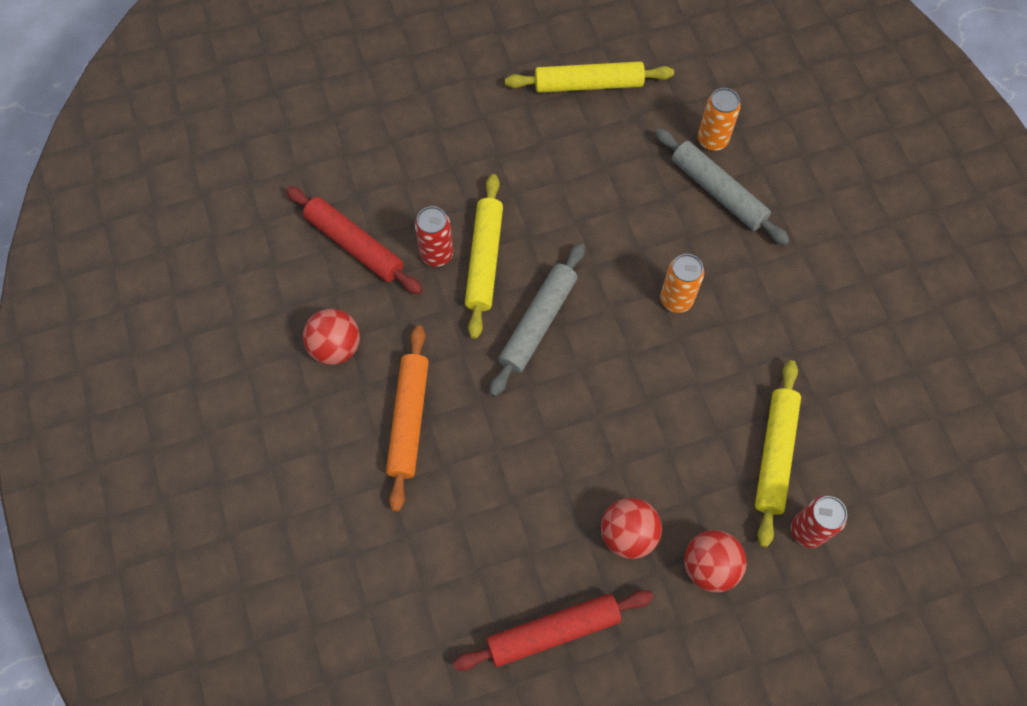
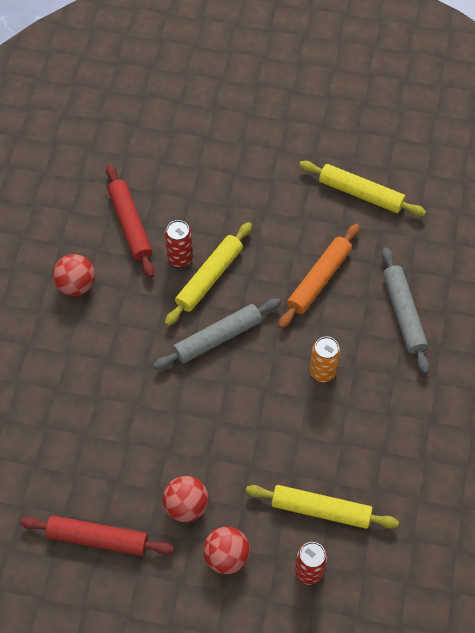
camera: 30 degrees right, 5 degrees down
(409, 419) = (93, 355): orange rolling pin -> orange rolling pin (319, 279)
(712, 140) = (424, 276): orange can -> none
(775, 454) = (321, 510): yellow rolling pin -> yellow rolling pin turned 60 degrees clockwise

